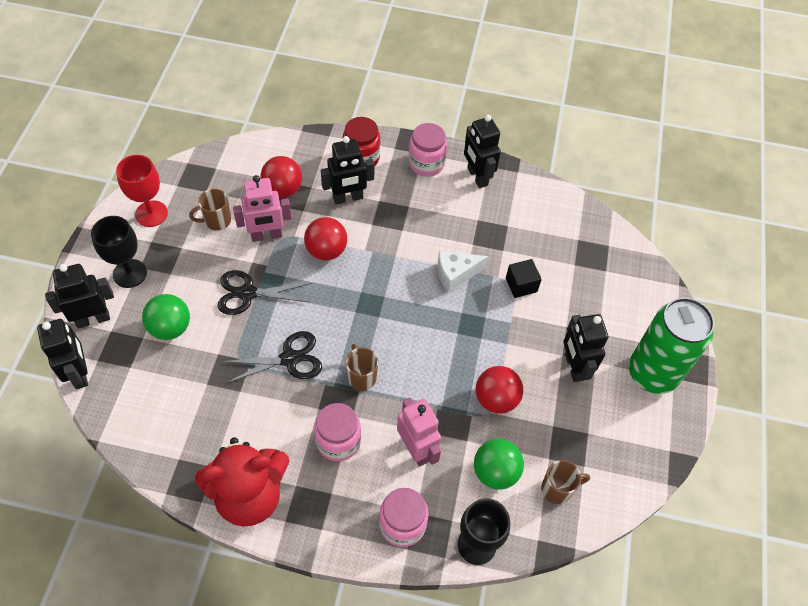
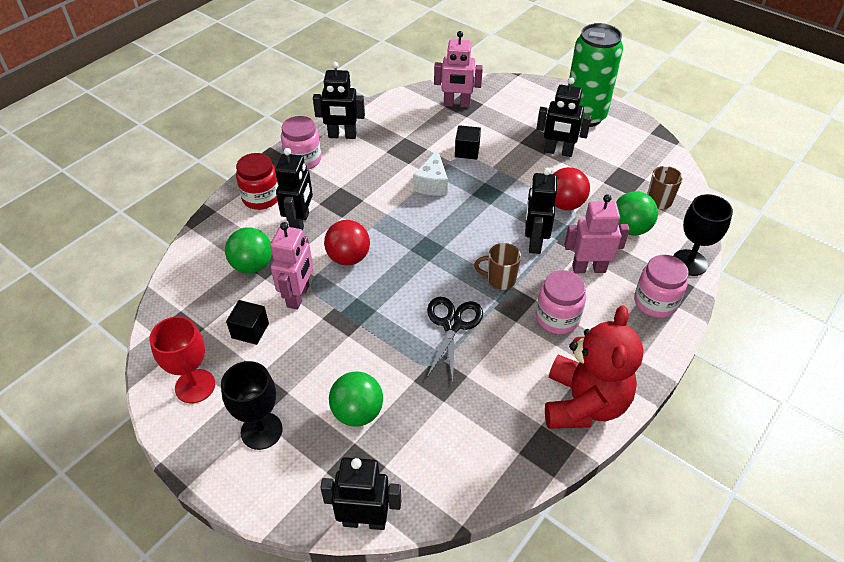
camera: 60 degrees left, 10 degrees down
(93, 319) = (299, 486): black robot -> black robot (534, 242)
(217, 221) = (250, 330): brown mug -> black cube
(248, 293) = (357, 333): black scissors -> none
(283, 189) = (252, 265): red ball -> green ball
(588, 248) = (456, 104): none -> pink robot

